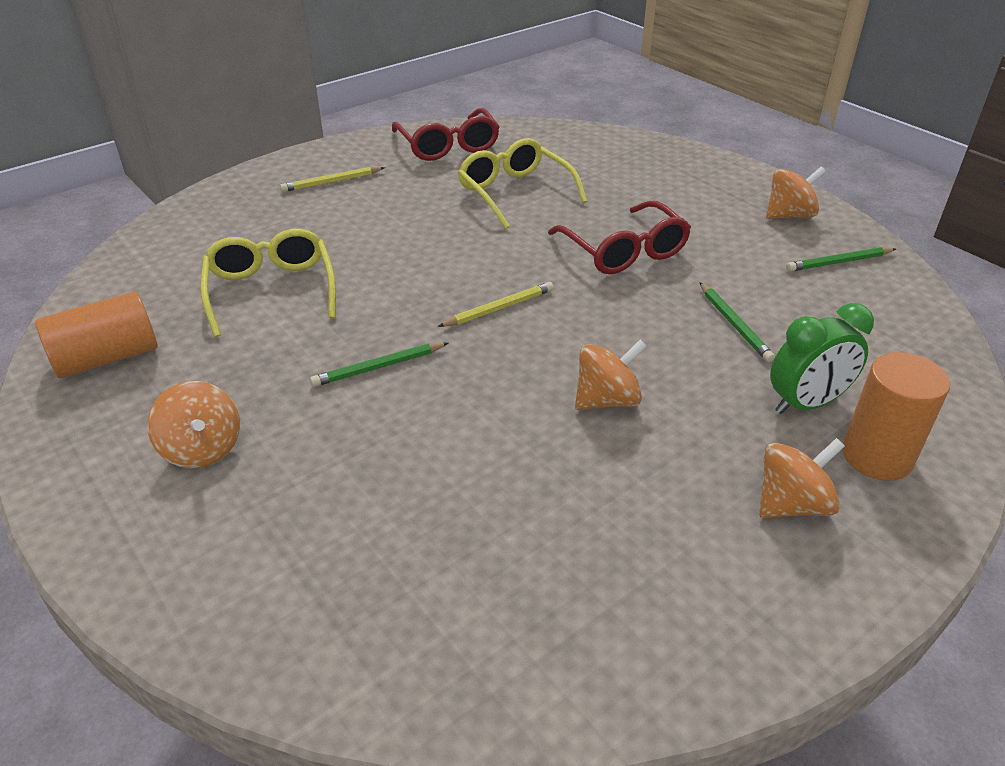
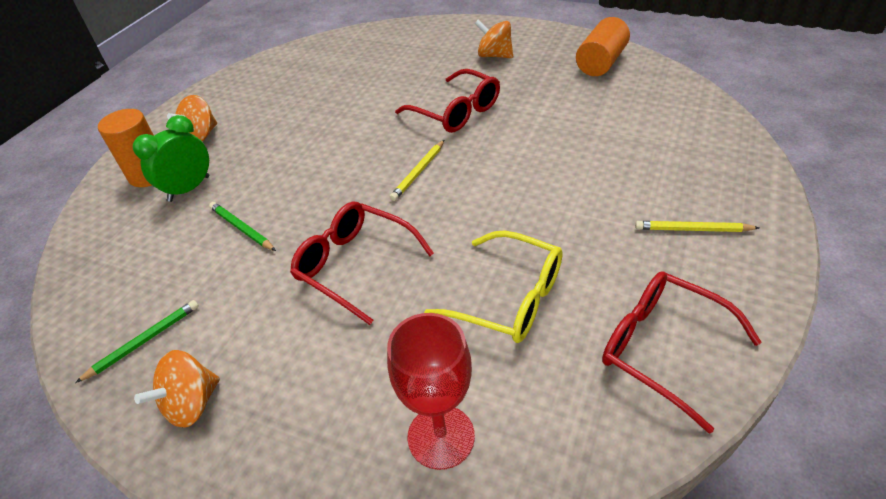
camera: 155 degrees right, 5 degrees up
(271, 290) = (578, 123): yellow glasses -> none
(331, 182) = (692, 229): yellow pencil -> yellow pencil turned 120 degrees counterclockwise
(378, 367) = (456, 112): green pencil -> red glasses
(607, 400) = (313, 145): orange spinning top -> none
(618, 157) = (441, 436): none -> red goblet

